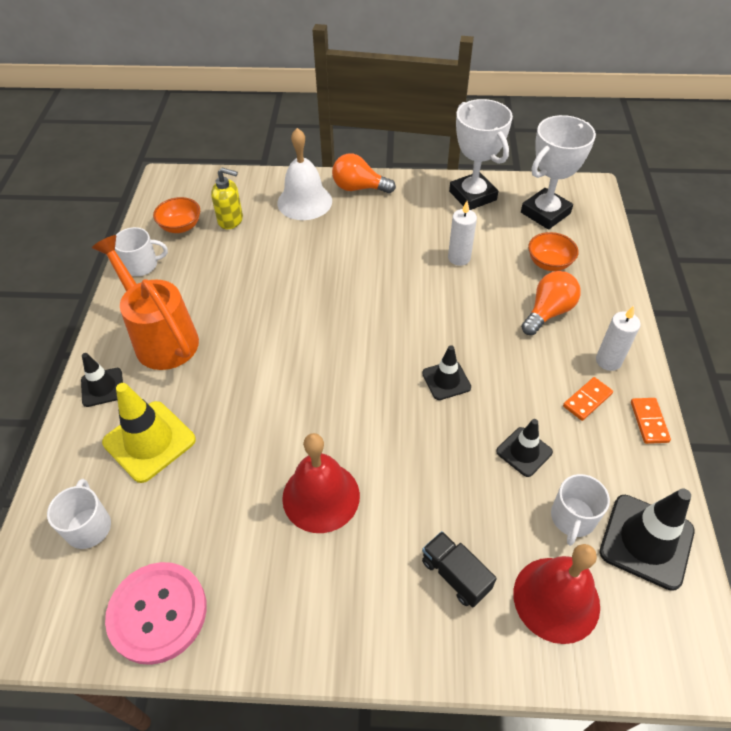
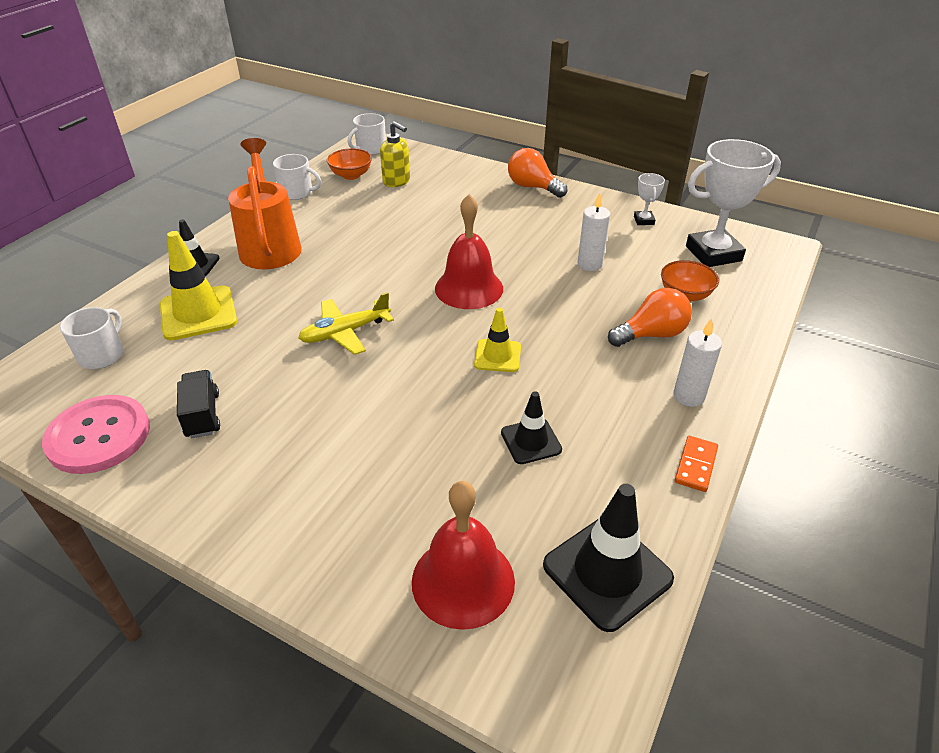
camera: 25 degrees right, 10 degrees down
(303, 408) = (345, 332): none -> yellow plane
(304, 202) = (473, 185): white bell -> none
(321, 496) = (304, 404): red bell -> red bell (469, 288)
(446, 380) = (497, 356): black traffic cone -> yellow traffic cone
(455, 575) = (376, 516): black truck -> black truck (202, 415)
(472, 196) = (643, 220): white trophy -> white trophy, size x0.45
(572, 518) = (538, 517): white mug -> white mug (370, 149)
(587, 400) = (637, 422): orange domino -> none

